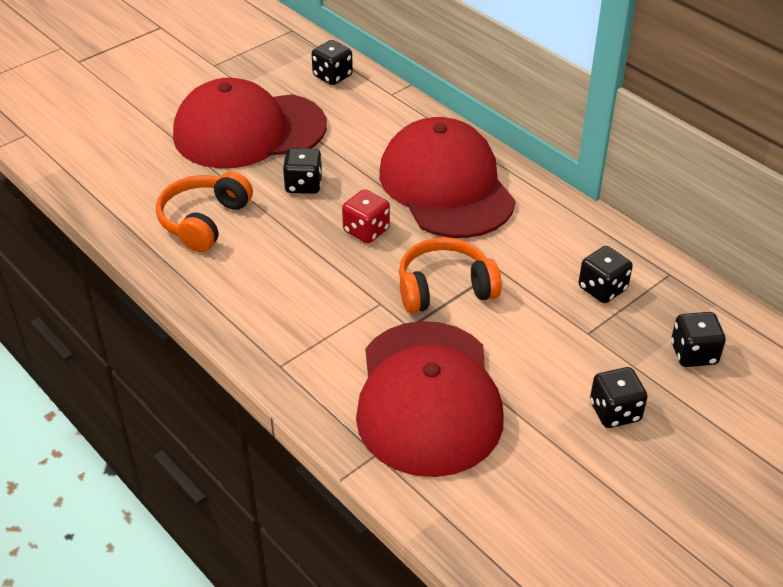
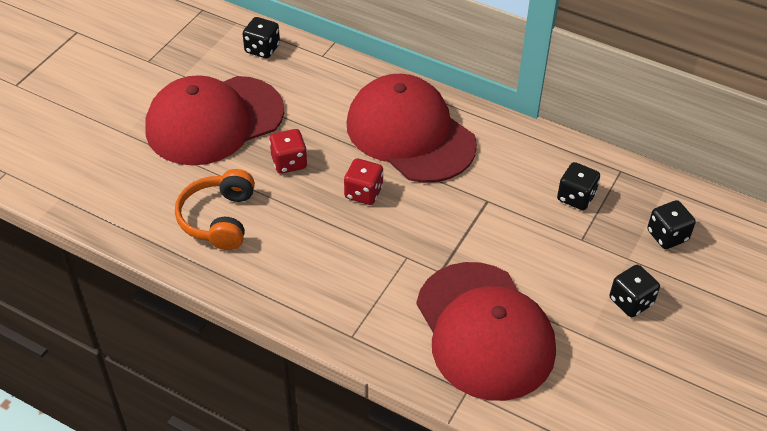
camera: 20 degrees left, 5 degrees up
(303, 185) = (289, 162): black dice -> red dice
(445, 288) = (453, 229): orange headphones -> none

